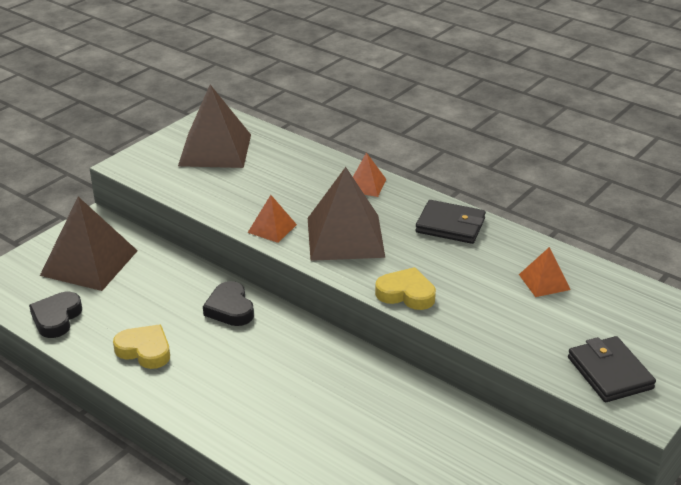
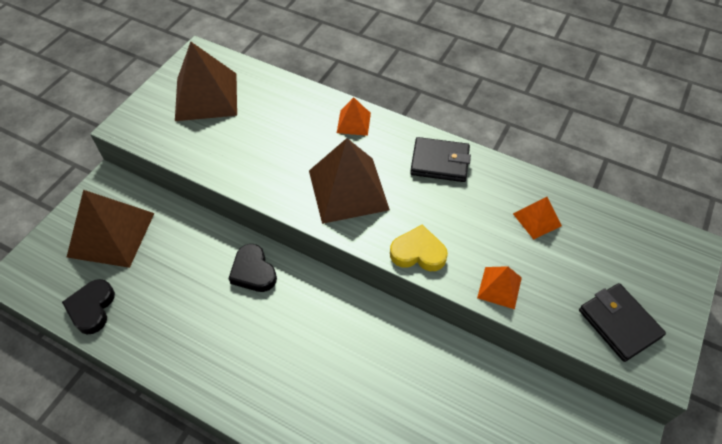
camera: 10 degrees left, 20 degrees up
(145, 350) = (183, 335): yellow heart -> none
(272, 228) = (278, 188): orange pyramid -> orange pyramid (499, 287)

